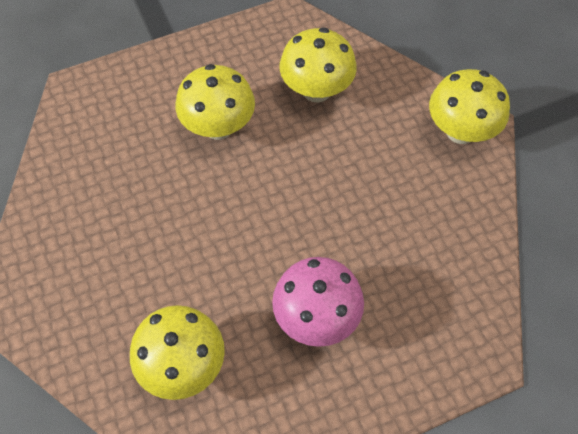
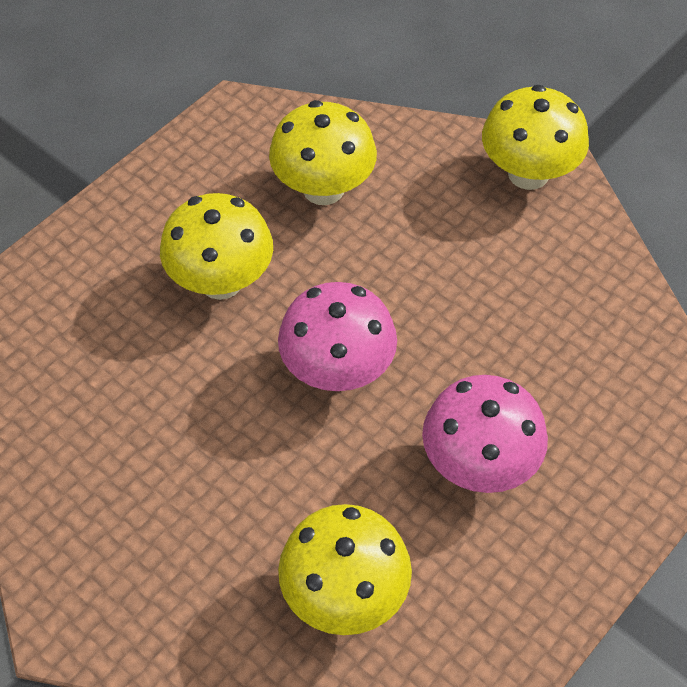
camera: 25 degrees left, 5 degrees down
(259, 215) = (337, 371): none -> pink mushroom

